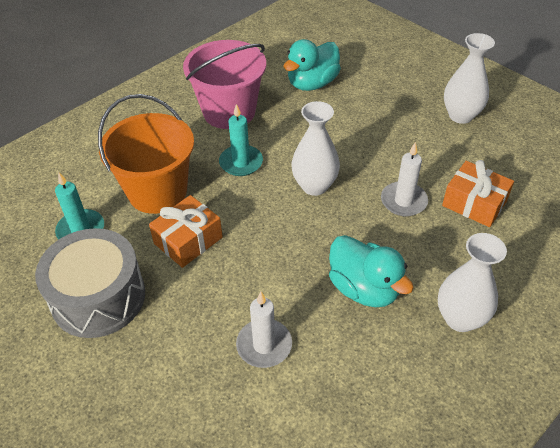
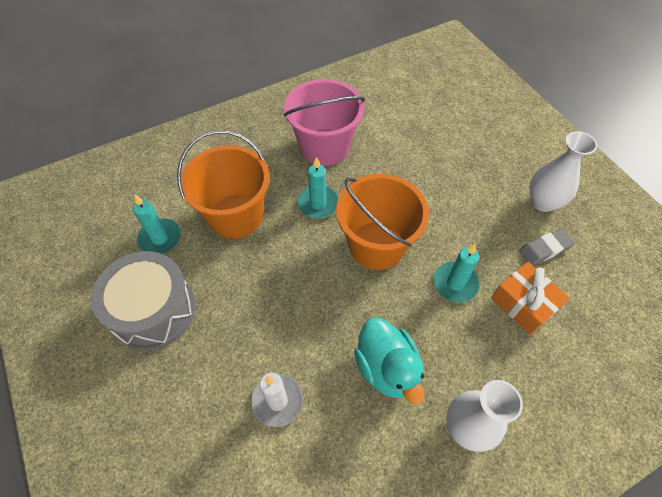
camera: 15 degrees right, 10 degrees up
(188, 240) = (246, 273): orange gift -> none
(312, 83) = (410, 134): turquoise duck -> none
(314, 186) = (376, 245): white vase -> orange bucket
(403, 201) = (455, 283): white candle -> turquoise candle
(476, 154) = (544, 249): none -> grey eraser

